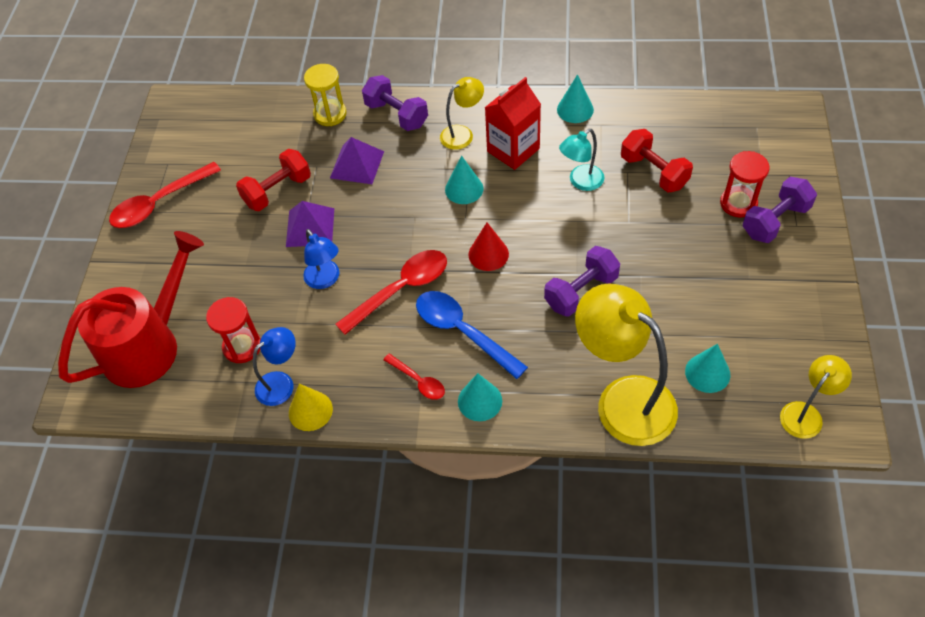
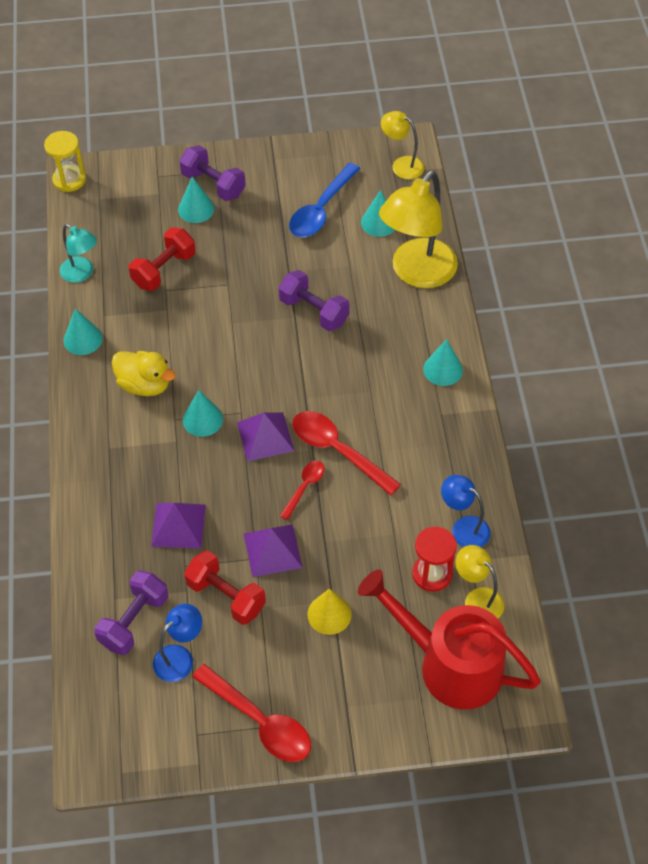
camera: 105 degrees left, 0 degrees up
(310, 410) = (485, 496): yellow cone -> yellow cone (329, 614)
(325, 280) = (338, 519): blue lamp -> blue lamp (180, 657)
(330, 114) = (102, 571): yellow hourglass -> yellow hourglass (69, 180)
(396, 115) = (99, 501): purple dumbbell -> purple dumbbell (134, 621)
(418, 381) = (434, 418): red spoon -> red spoon (304, 487)
(433, 234) = (265, 436): none -> purple pyramid
(462, 134) = (125, 433): yellow lamp -> yellow lamp (477, 599)
(462, 332) = (375, 393): blue spoon -> blue spoon (321, 210)
(488, 254) = (283, 386): red cone -> none
(513, 150) = (144, 385): red carton -> yellow duck
(581, 182) = (182, 324): turquoise lamp -> turquoise lamp (82, 274)
(738, 203) = (196, 209): red hourglass -> turquoise cone

